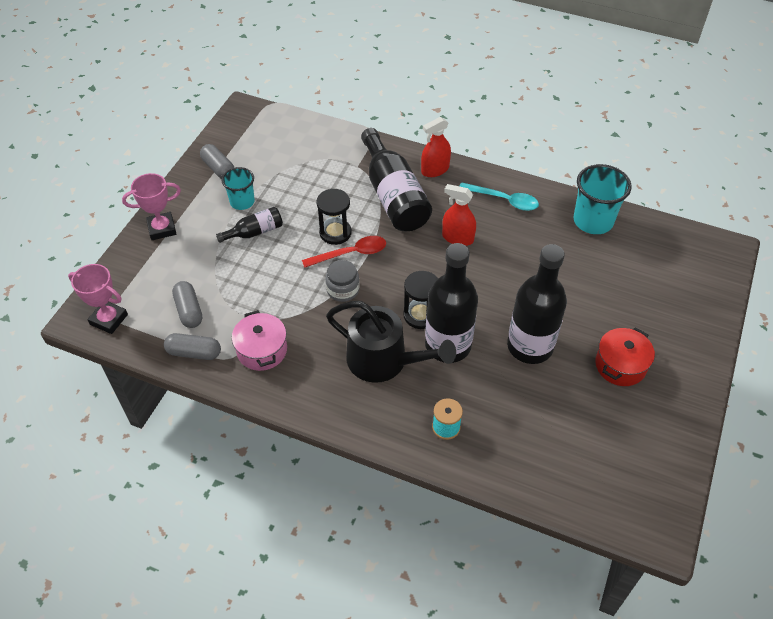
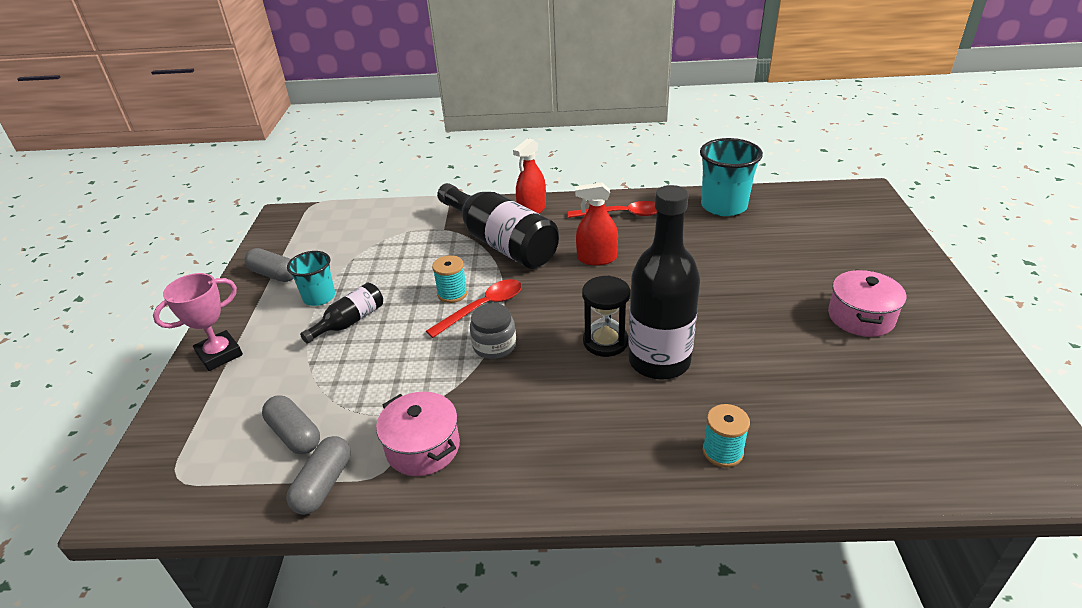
camera: 20 degrees left, 15 degrees down
(109, 319) = (172, 486): pink trophy -> none
(194, 353) = (324, 484): grey capsule -> grey capsule turned 60 degrees counterclockwise
(335, 233) = (452, 294): black hourglass -> turquoise spool
(384, 360) = (593, 403): black watering can -> none
(503, 200) = (622, 214): turquoise spoon -> red spoon
(530, 346) = (751, 331): black bottle -> none
(620, 365) = (861, 317): red pot -> pink pot

